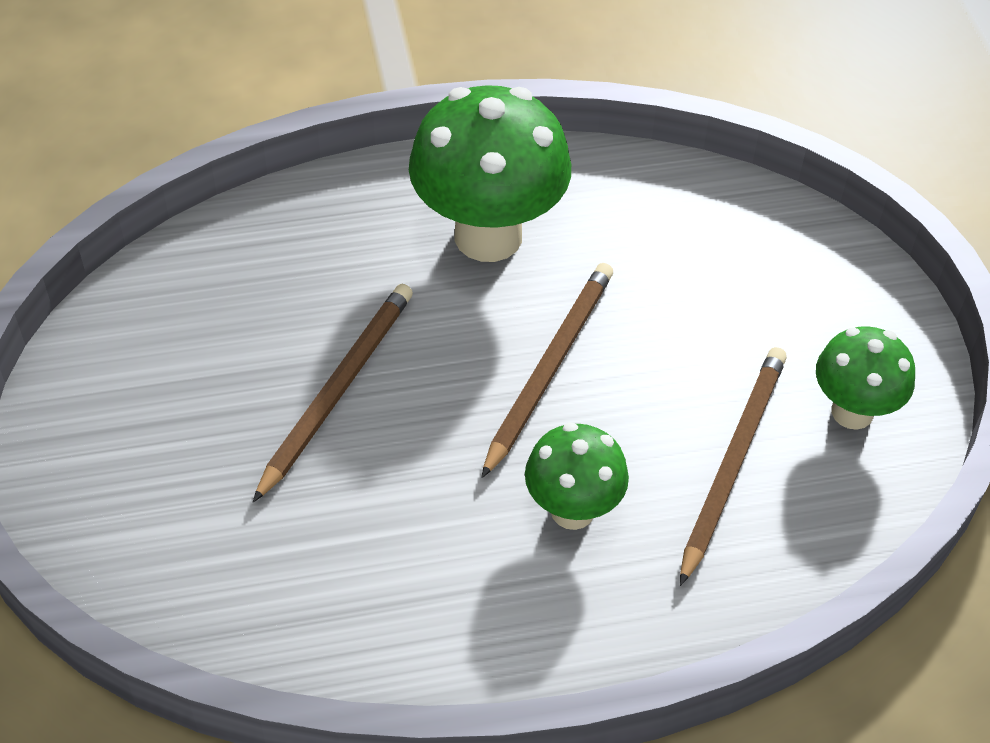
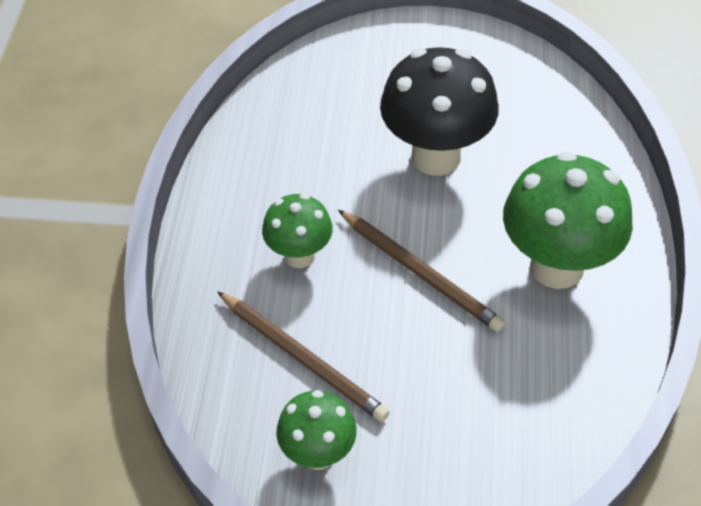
camera: 110 degrees right, 0 degrees up
(336, 391) = (436, 156): brown pencil -> black mushroom

